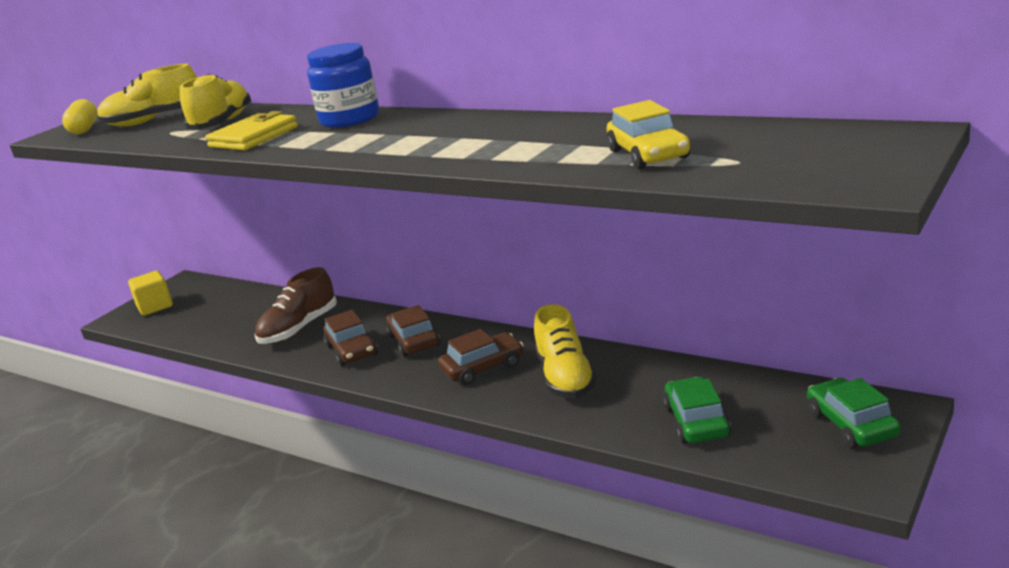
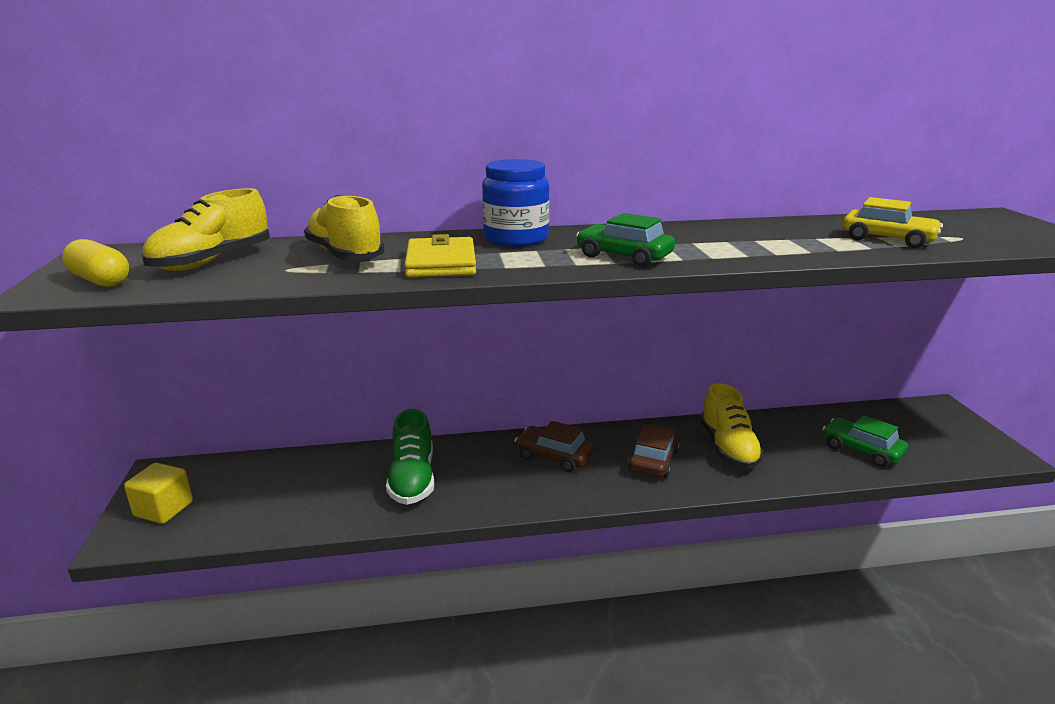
camera: 45 degrees left, 0 degrees up
(299, 329) = (412, 479): brown shoe -> green shoe
(352, 350) = (508, 482): brown car -> none
(565, 377) = (728, 448): yellow shoe -> yellow shoe turned 45 degrees clockwise
(851, 424) = (936, 423): green car -> green car (624, 256)

